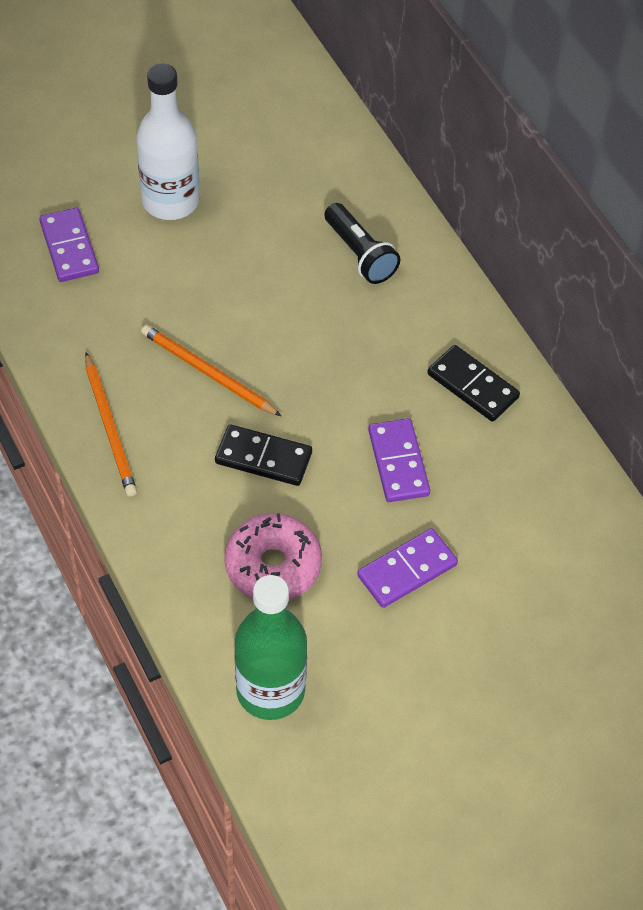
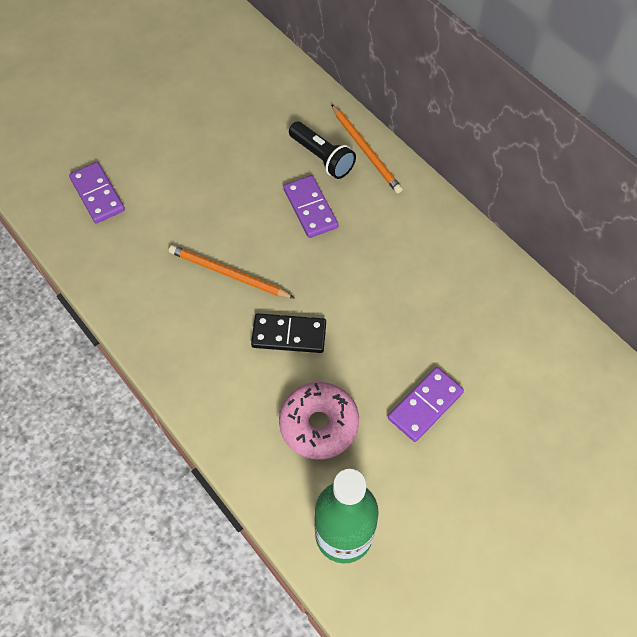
camera: 10 degrees left, 5 degrees up
(110, 428) = (161, 335): orange pencil -> orange pencil (366, 151)
(170, 201) = (168, 143): white bottle -> none
(398, 462) = (395, 317): purple domino -> purple domino (310, 208)
(473, 386) = (434, 244): black domino -> none

